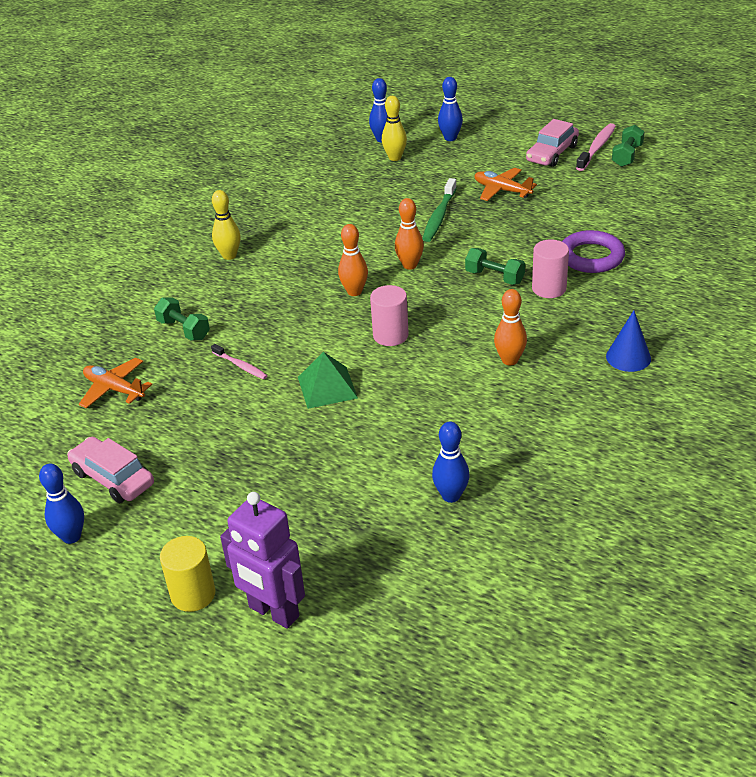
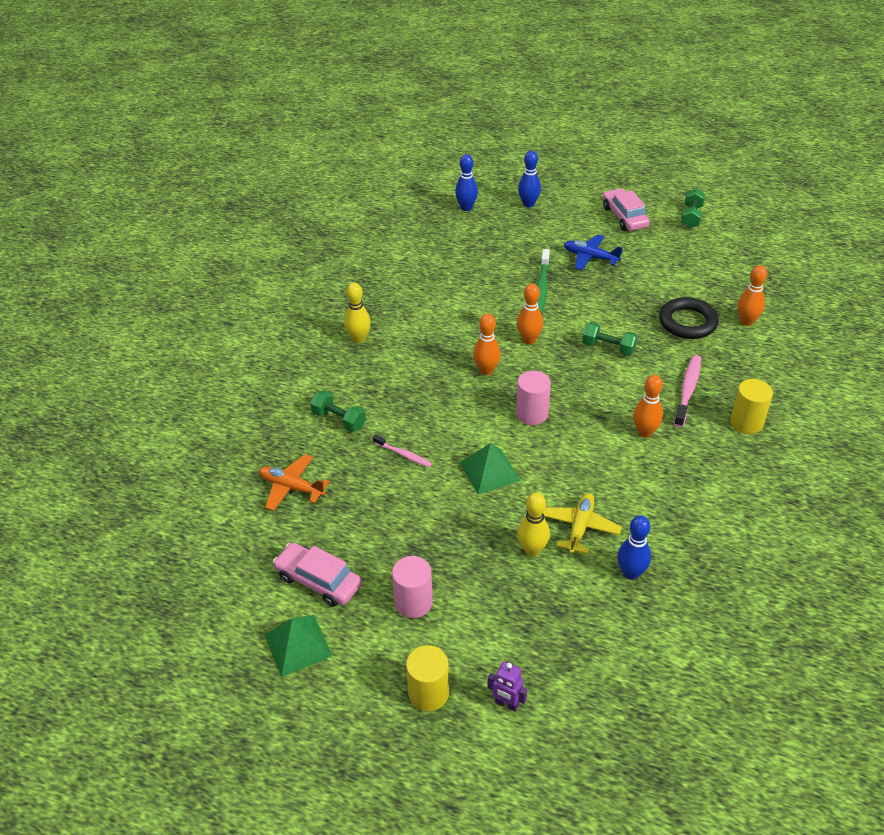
camera: 10 degrees left, 5 degrees up
(71, 536) = (297, 645): blue bowling pin -> green pyramid
(273, 612) = (506, 704): purple robot -> purple robot, size x0.50
(395, 158) = (483, 227): yellow bowling pin -> yellow bowling pin (532, 550)
(408, 447) = (580, 527): none -> yellow plane
(502, 190) = (590, 257): orange plane -> blue plane
(549, 288) = (659, 357): pink cylinder -> pink cylinder (413, 602)
(552, 153) = (624, 217): pink car -> pink car turned 135 degrees clockwise
(591, 257) = (687, 322): purple ring -> black ring
(597, 148) = (662, 209): pink toothbrush -> pink toothbrush (687, 390)
(628, 357) = (746, 422): blue cone -> yellow cylinder
(659, 259) = (746, 321): none -> orange bowling pin

